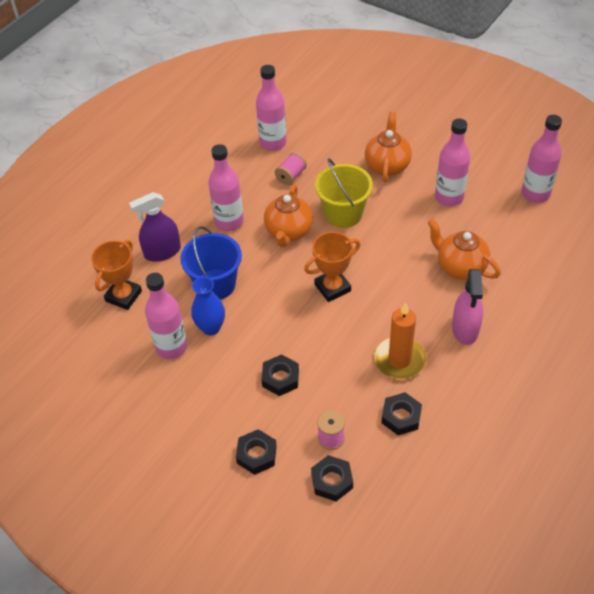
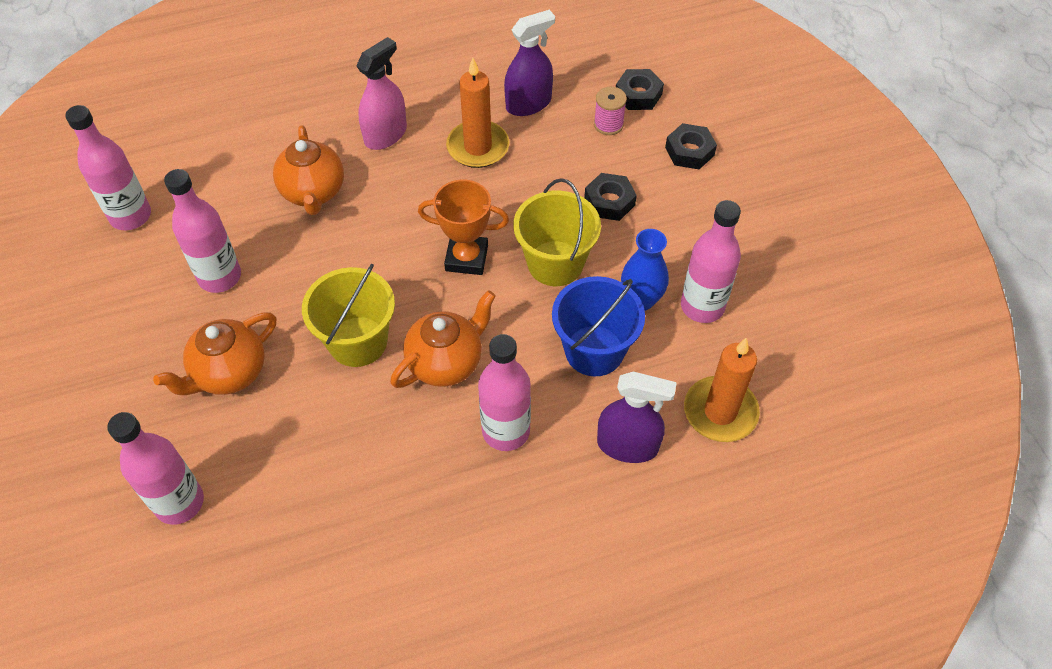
camera: 145 degrees left, 5 degrees up
(123, 296) = (720, 412): orange trophy -> orange candle
(273, 143) = (326, 530): pink bottle -> pink bottle (179, 502)
(279, 317) = (555, 263): none -> yellow bucket
(291, 176) = (360, 448): pink spool -> none
(401, 417) = (528, 104): black nut -> purple spray bottle

